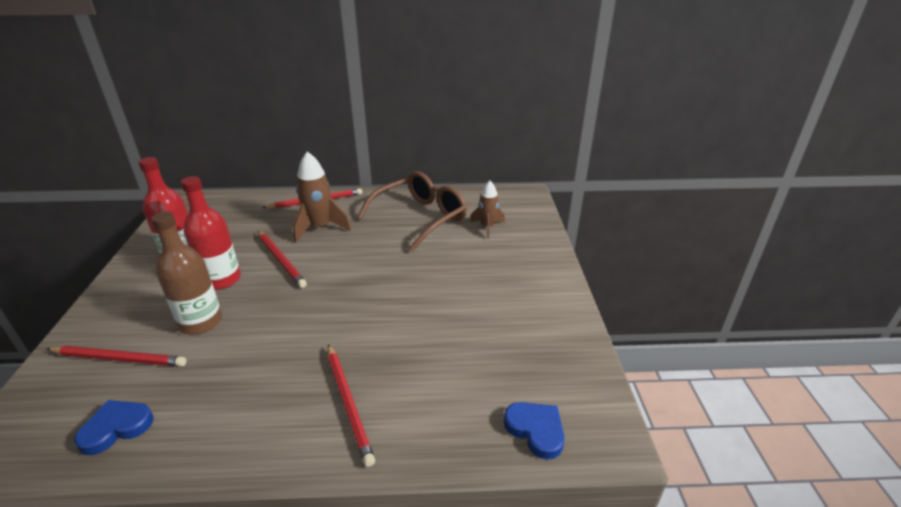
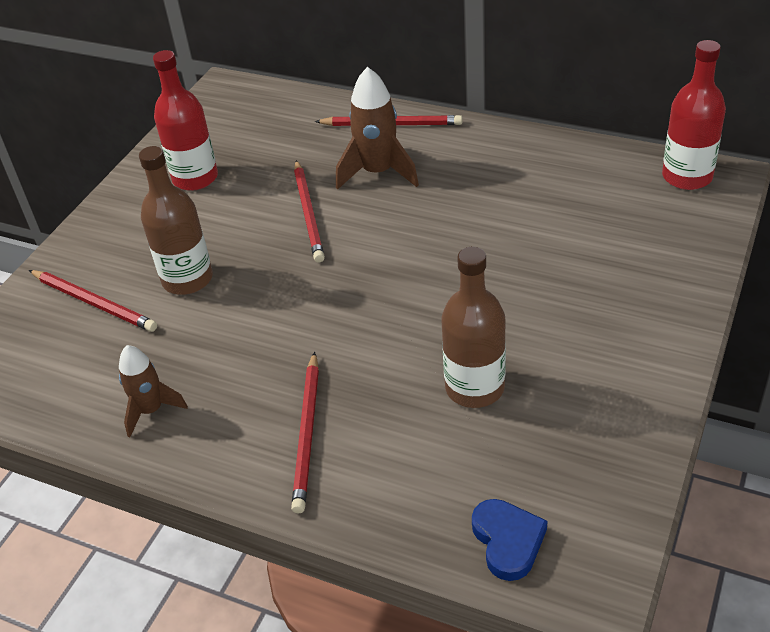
camera: 30 degrees right, 10 degrees up
(116, 428) = (71, 384): blue heart -> none
(221, 280) = (229, 225): red bottle -> red bottle (687, 177)
(421, 218) = (527, 186): brown glasses -> none
(454, 337) = (474, 388): none -> brown bottle
(487, 227) = (620, 227): brown rocket -> brown rocket (151, 410)

